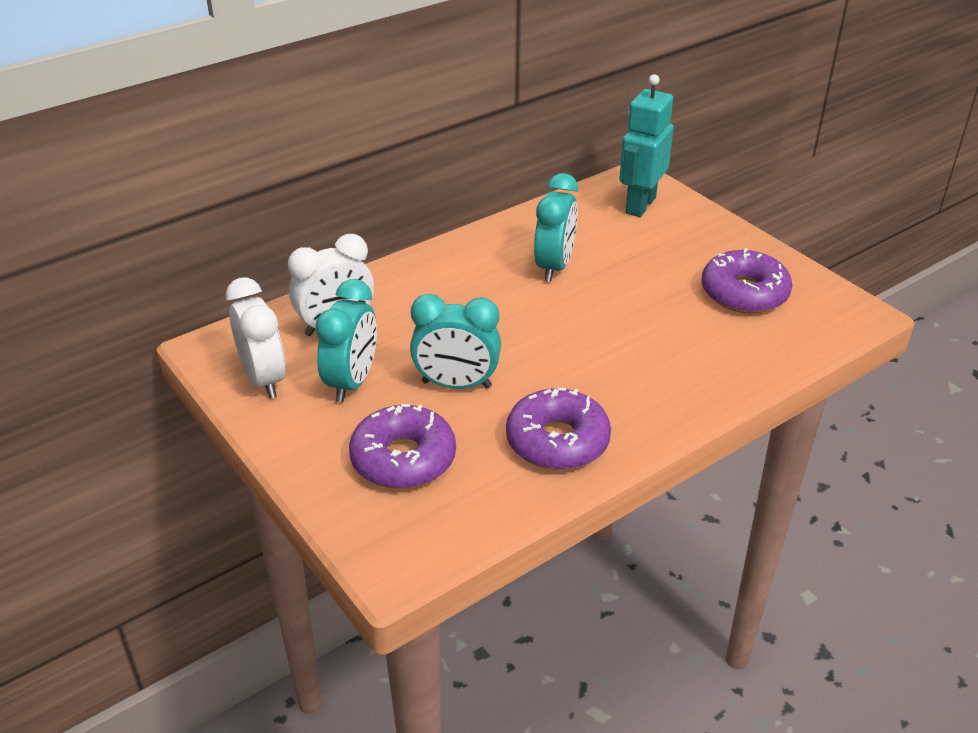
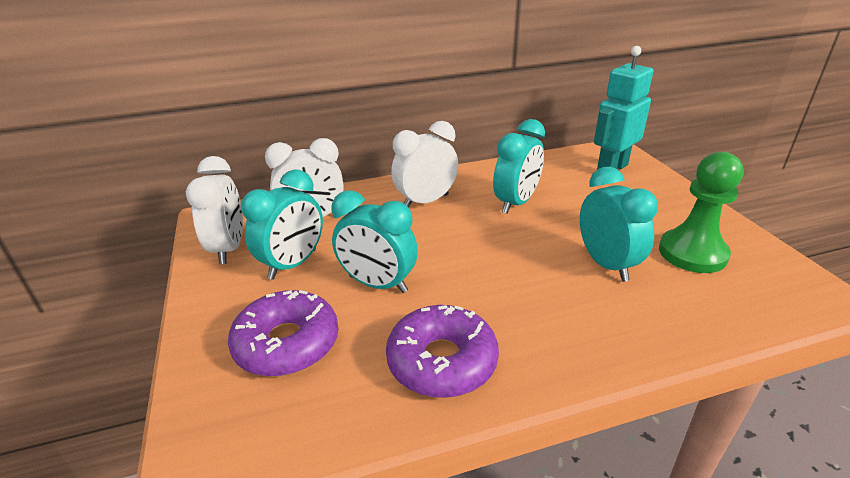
camera: 20 degrees right, 5 degrees down
(454, 282) = (426, 201): none -> white clock
(669, 320) = (606, 264): none -> turquoise clock
(744, 293) = (692, 253): purple donut -> green pawn

